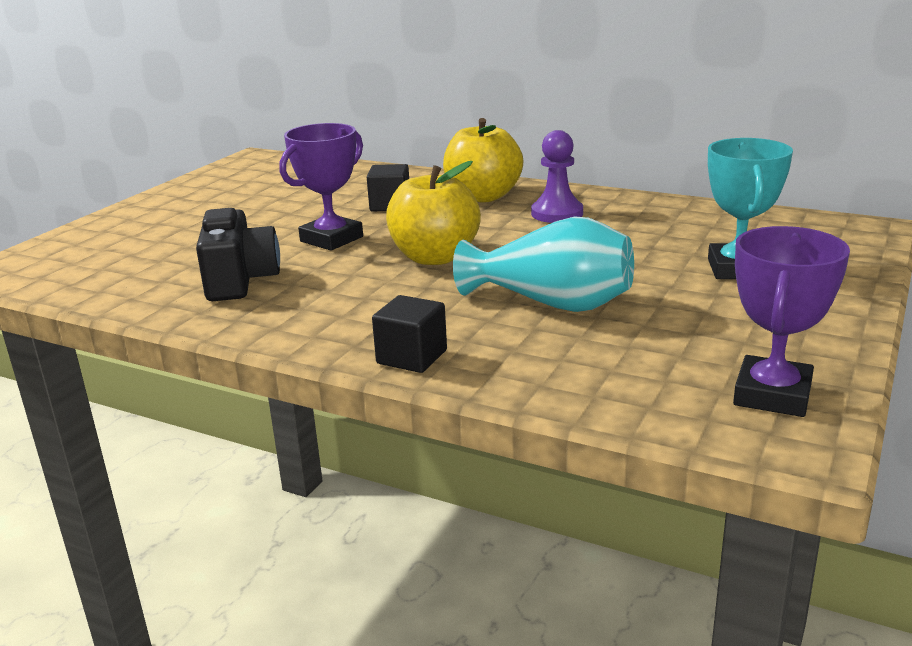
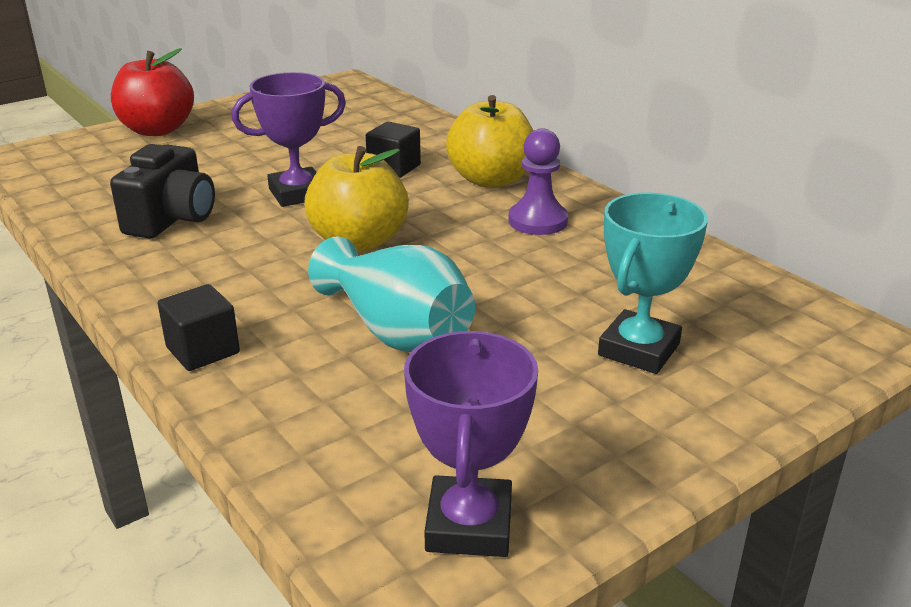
camera: 25 degrees right, 5 degrees up
(120, 224) = (157, 130): none -> red apple
(772, 395) = (469, 525): purple trophy -> purple trophy turned 45 degrees counterclockwise

